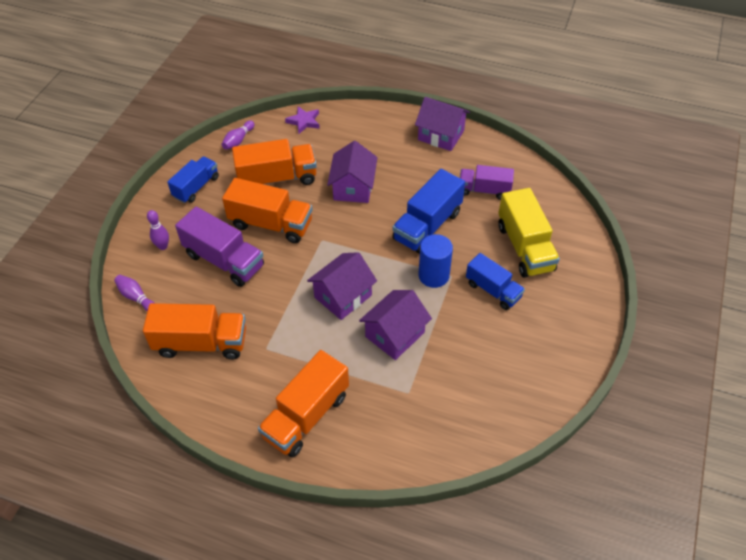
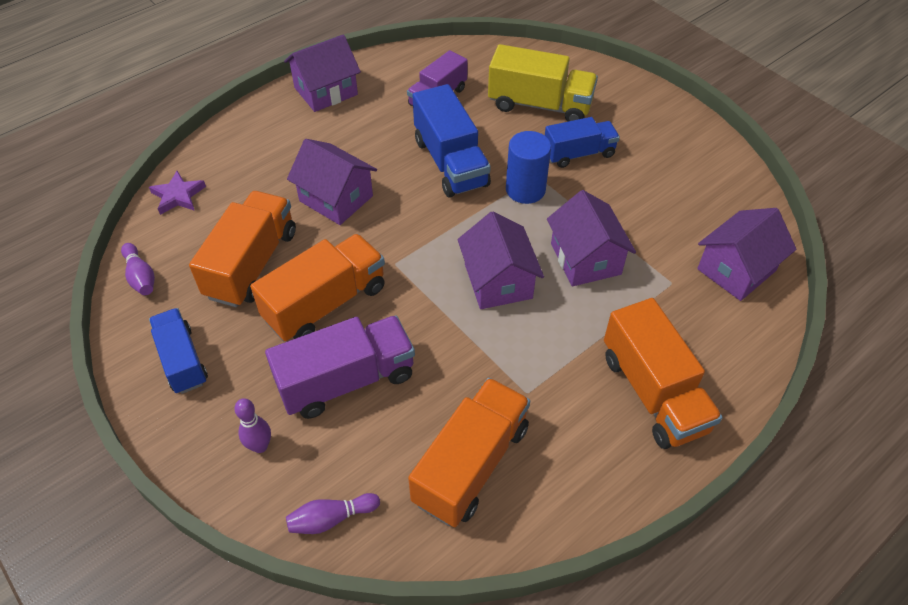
camera: 60 degrees left, 0 degrees up
(449, 428) = (736, 270): none -> purple house

